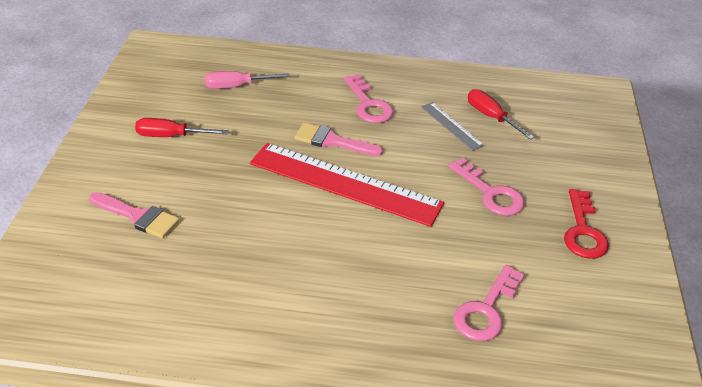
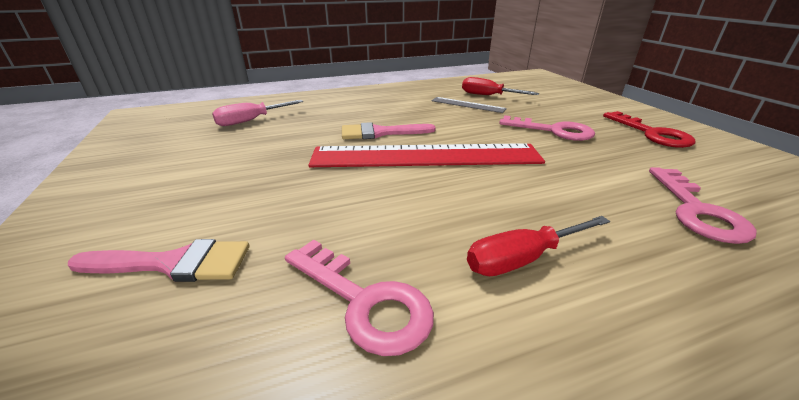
camera: 25 degrees left, 10 degrees down
(171, 136) = (192, 168): red screwdriver -> red screwdriver (523, 258)
(368, 104) = (387, 107): pink key -> pink key (364, 301)

